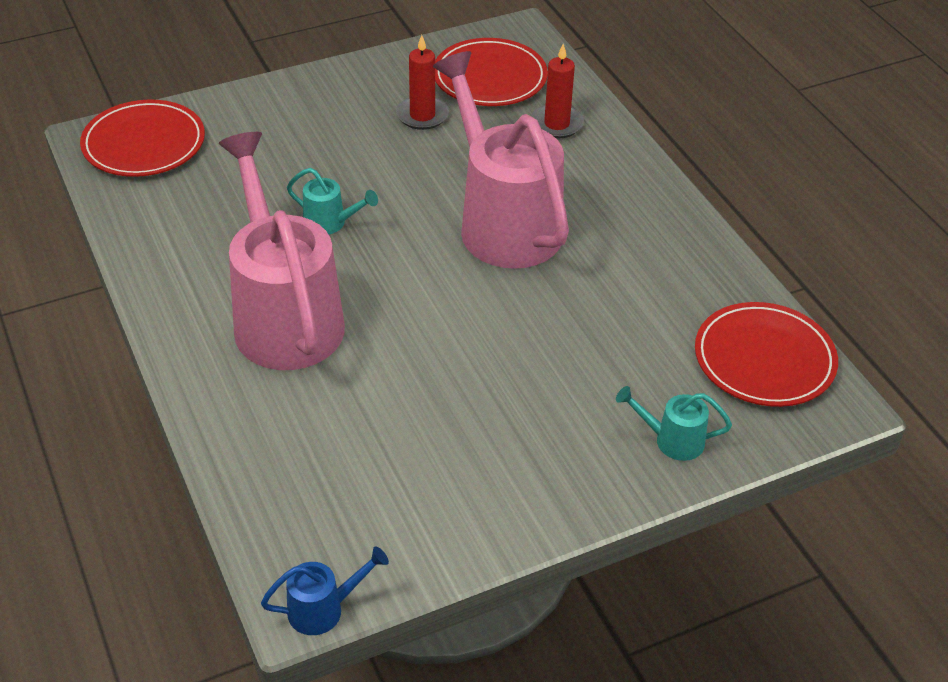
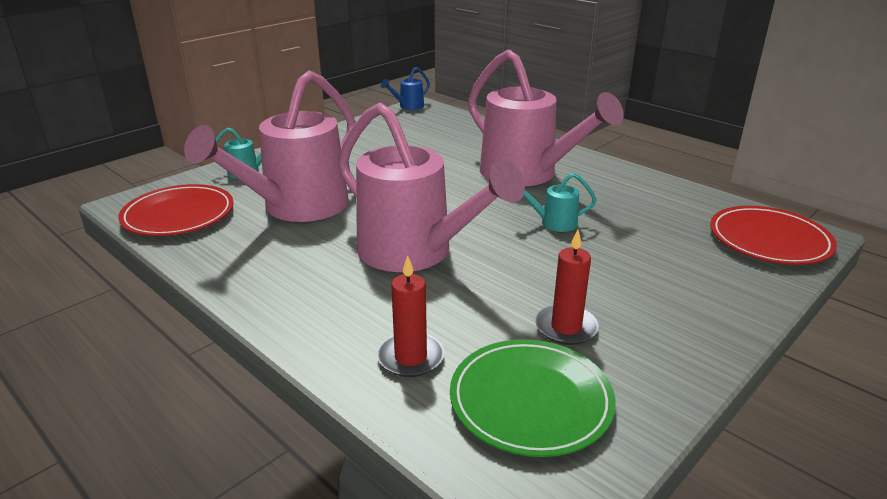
camera: 160 degrees right, 15 degrees down
(489, 77) = (530, 400): red plate -> green plate
(614, 332) = (296, 208): none -> pink watering can

